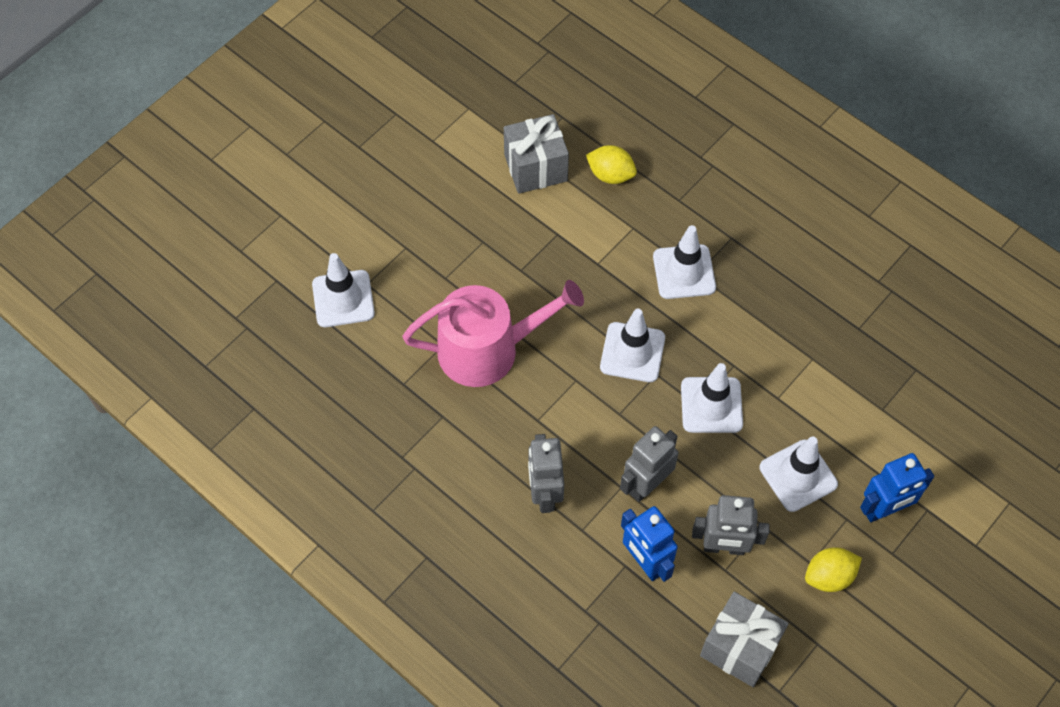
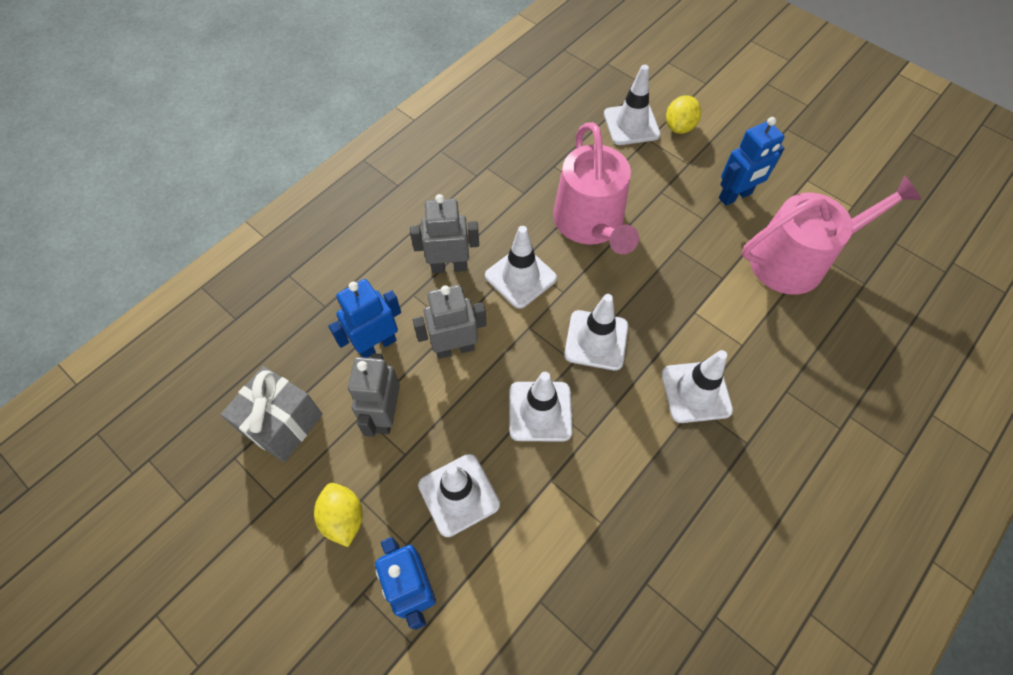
camera: 90 degrees right, 0 degrees up
(453, 209) = (735, 196): none -> blue robot
(535, 168) = (796, 260): grey gift -> pink watering can
(558, 421) = (520, 277): none -> white traffic cone
(610, 175) = (803, 325): yellow lemon -> yellow lemon (679, 127)
(646, 484) = (454, 348): grey robot -> grey robot turned 60 degrees counterclockwise

